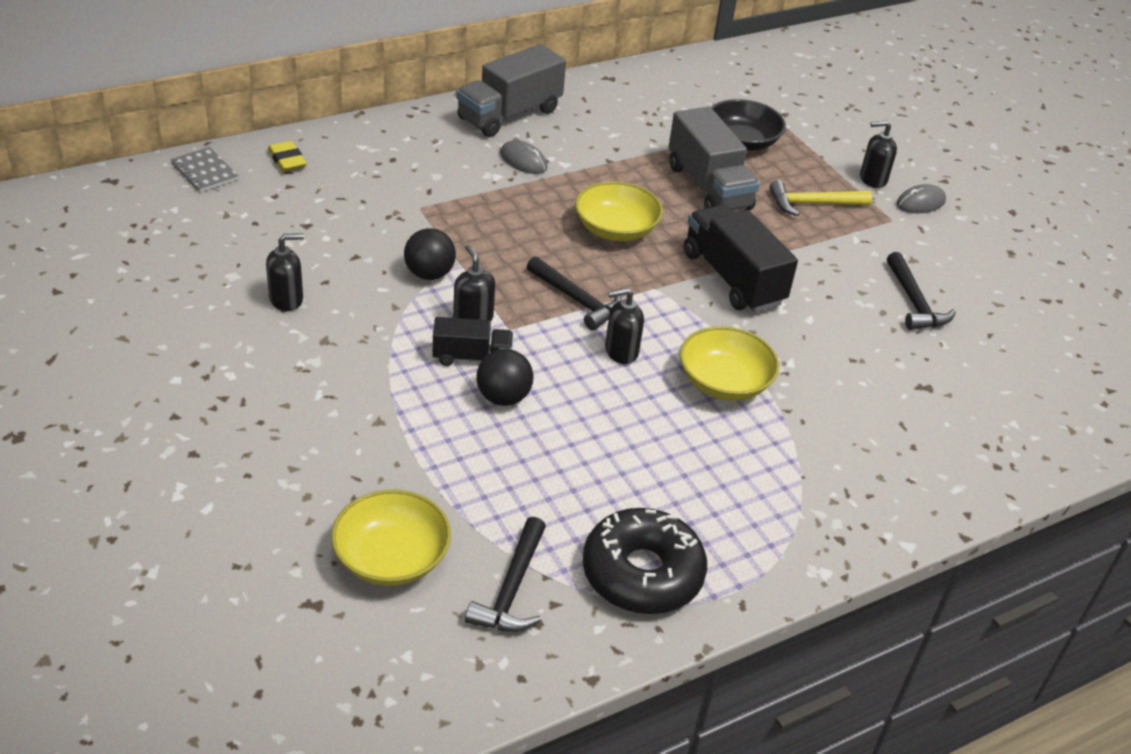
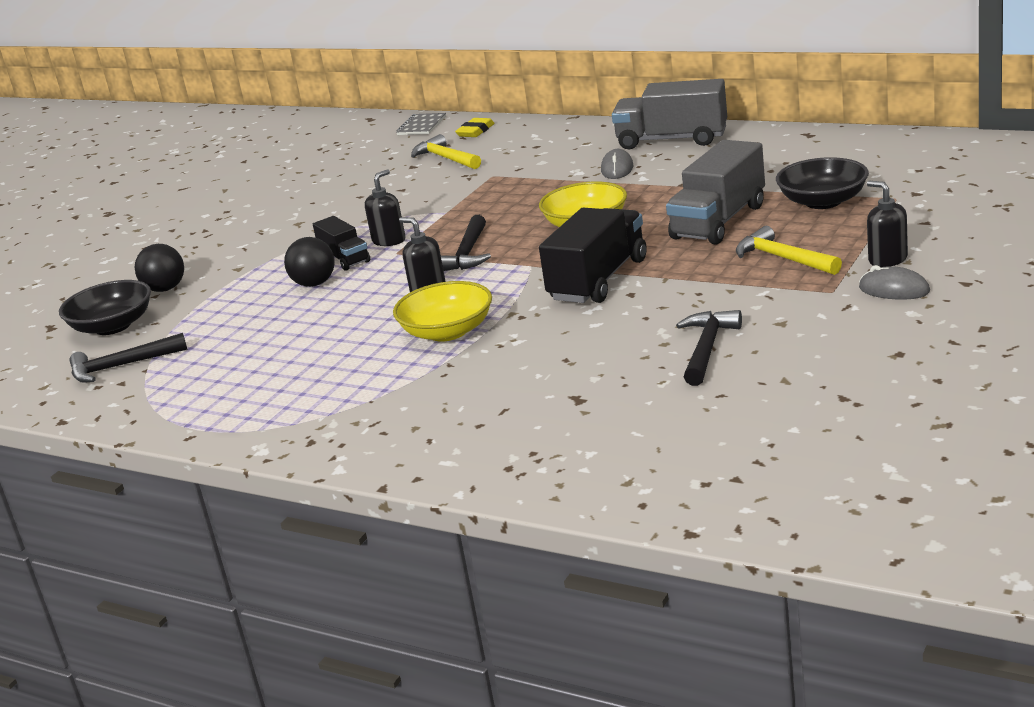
camera: 65 degrees right, 15 degrees down
(286, 299) = (324, 198): black soap dispenser -> none
(324, 203) = (445, 158): none -> yellow hammer
(391, 558) = (113, 326): yellow bowl -> black bowl
(429, 274) = (418, 211): black ball -> black ball (165, 289)
(642, 573) = (183, 394): black donut -> none
(914, 302) = (707, 348): black hammer -> black hammer turned 150 degrees clockwise

